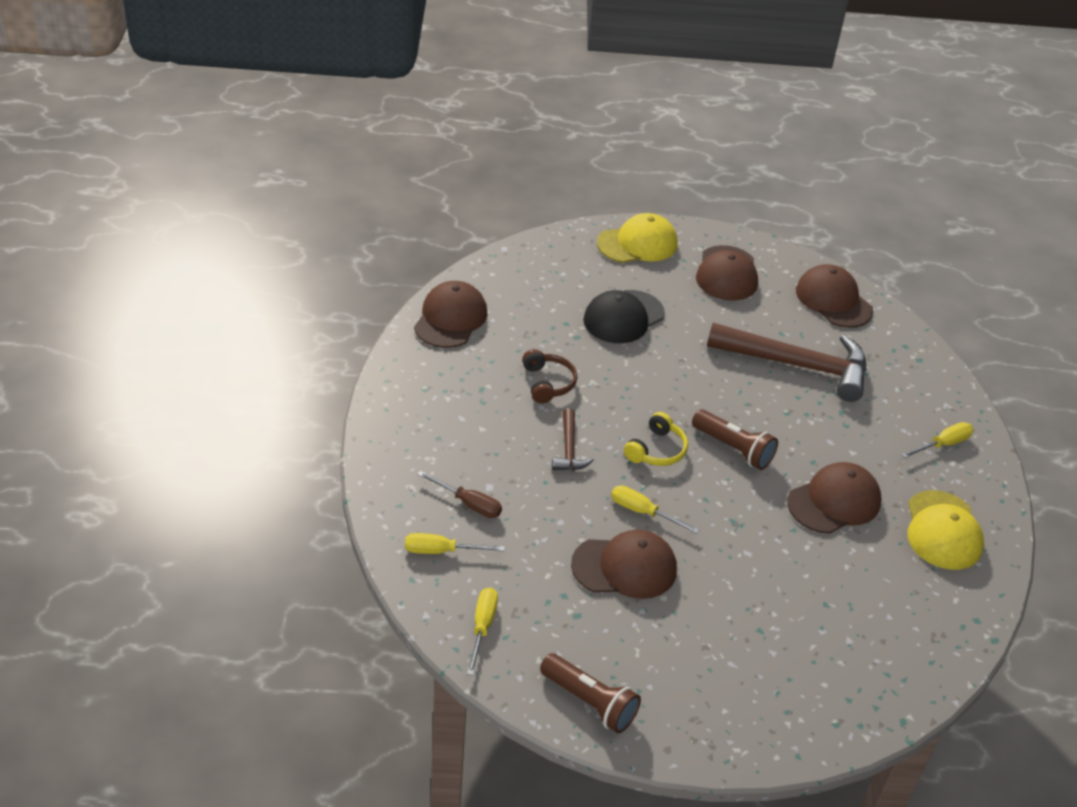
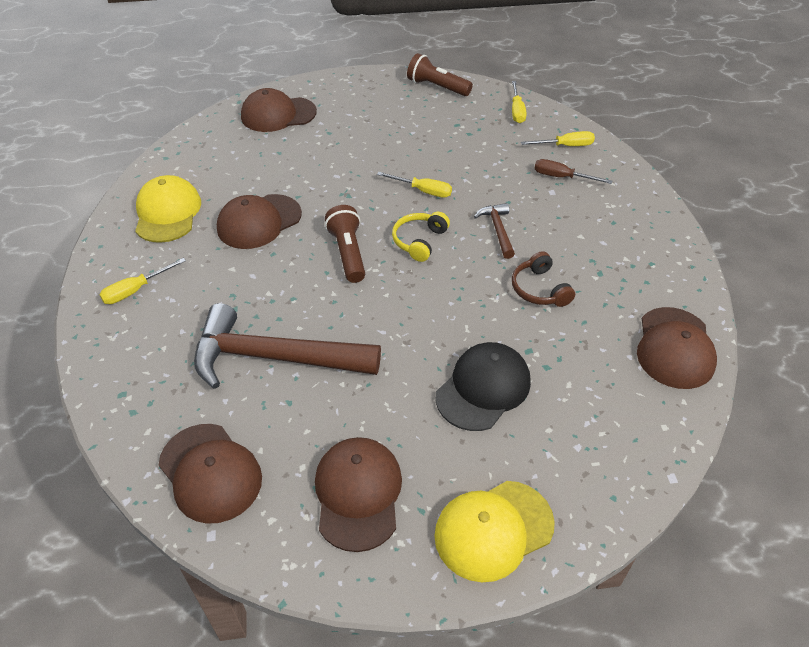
camera: 175 degrees right, 5 degrees up
(624, 567) = (430, 154): brown cap -> brown cap (278, 114)
(733, 449) = (348, 253): brown flashlight -> brown flashlight turned 45 degrees clockwise

